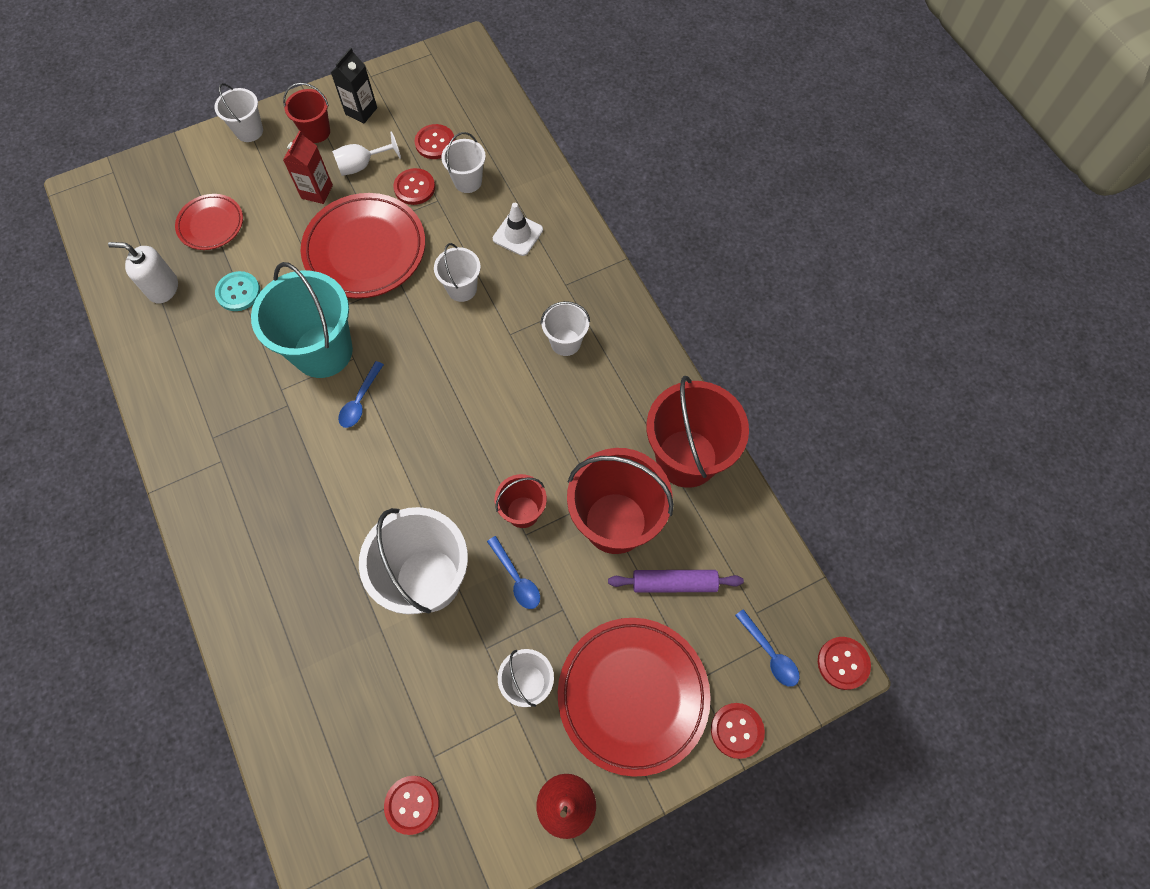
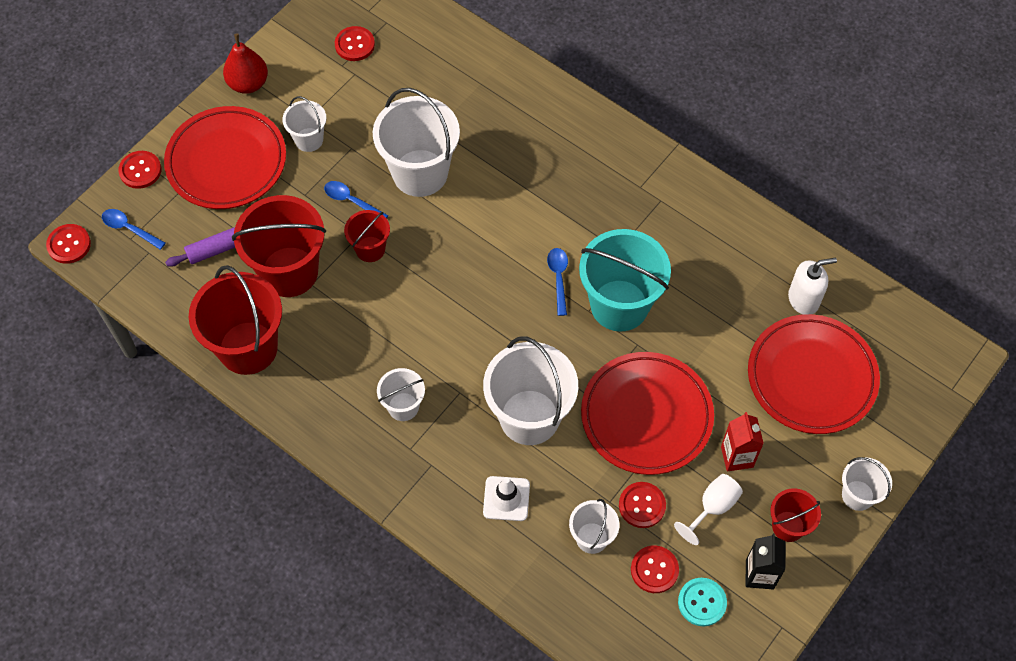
camera: 155 degrees right, 5 degrees down
(211, 224) = (811, 377): red plate -> red plate, size x1.82
(238, 292) = (734, 325): turquoise button -> turquoise button (702, 602)
(462, 288) = (529, 417): white bucket -> white bucket, size x1.92

